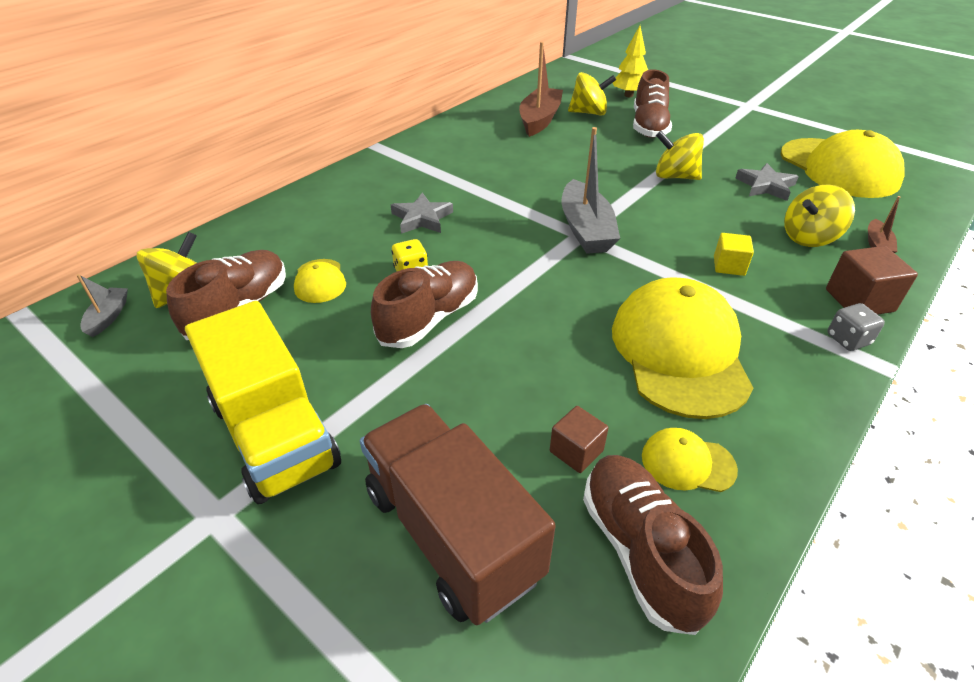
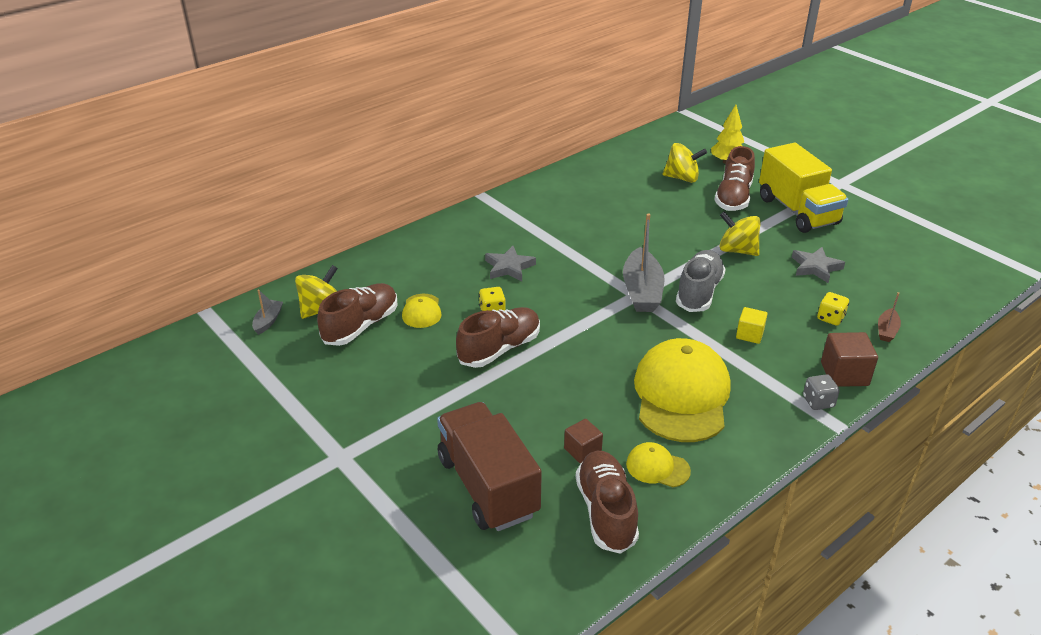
camera: 10 degrees right, 5 degrees down
(275, 434) = (381, 414): yellow truck -> yellow truck (797, 211)
(539, 120) = (634, 181): brown boat -> none
(651, 224) = (698, 292): none -> grey shoe
(809, 238) = (830, 318): yellow spinning top -> yellow dice
(838, 168) = (893, 257): yellow cap -> none

